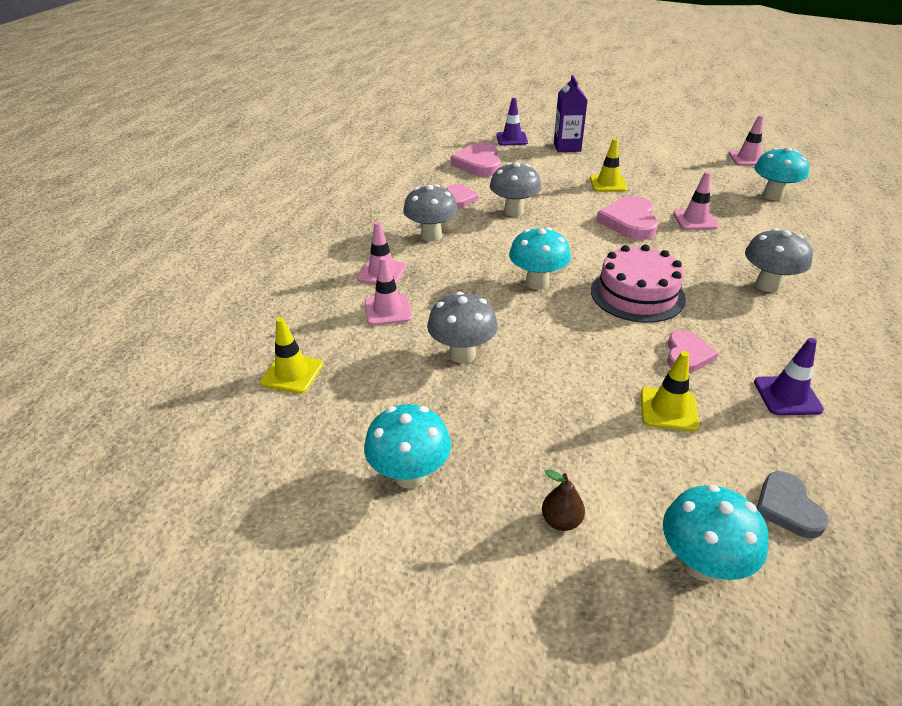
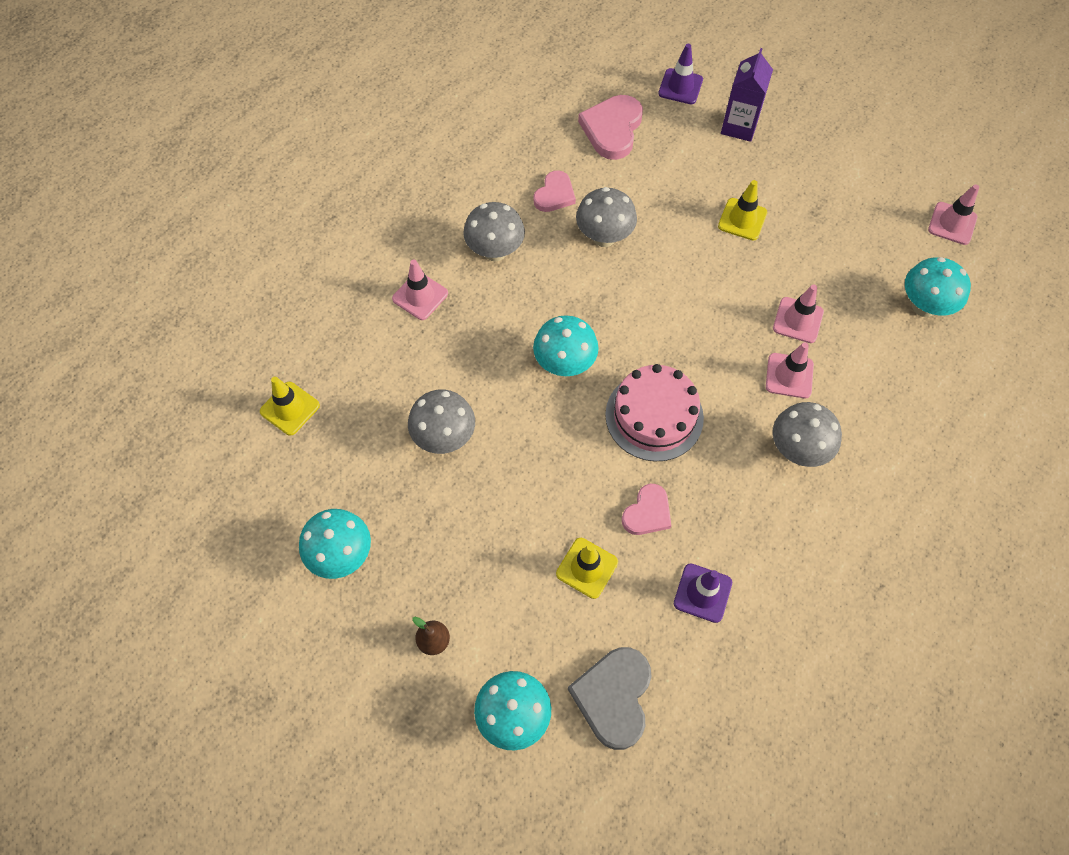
camera: 20 degrees right, 25 degrees up
(388, 310) = (403, 354): pink traffic cone -> pink traffic cone (789, 376)
(629, 222) = (721, 299): pink heart -> none
(787, 507) = (613, 697): grey heart -> grey heart, size x1.59

